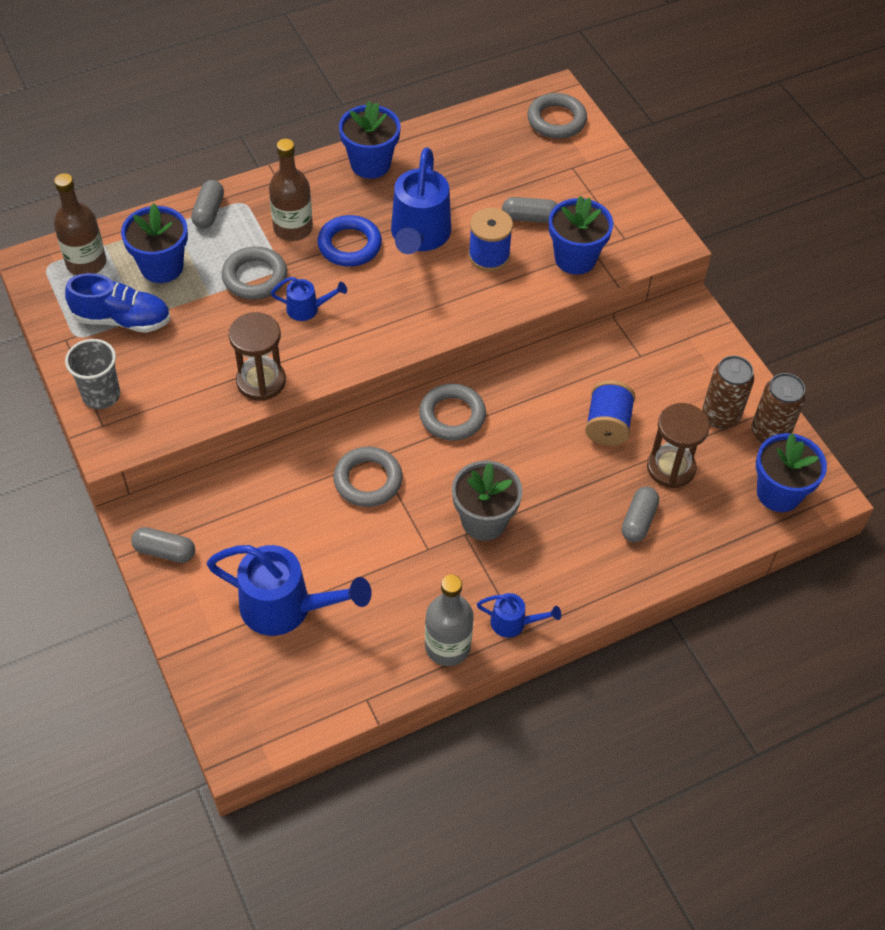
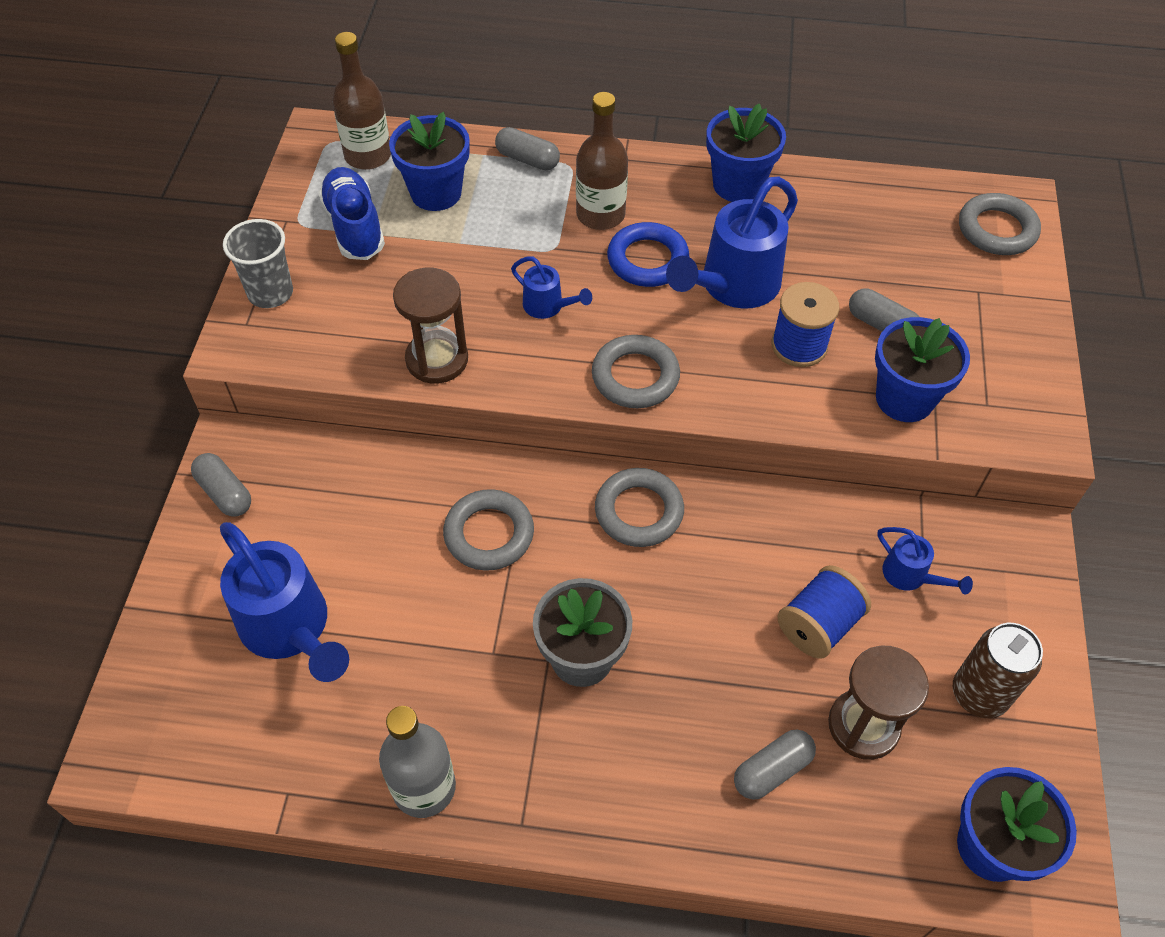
camera: 35 degrees right, 0 degrees up
(122, 319) = (354, 227): blue shoe -> blue shoe turned 150 degrees counterclockwise
(209, 212) = (527, 159): grey capsule -> grey capsule turned 75 degrees clockwise
(255, 277) = (520, 247): grey ring -> grey ring (635, 376)
(513, 623) = (521, 807): blue watering can -> blue watering can (910, 576)
(769, 433) = (1034, 755): brown can -> none

